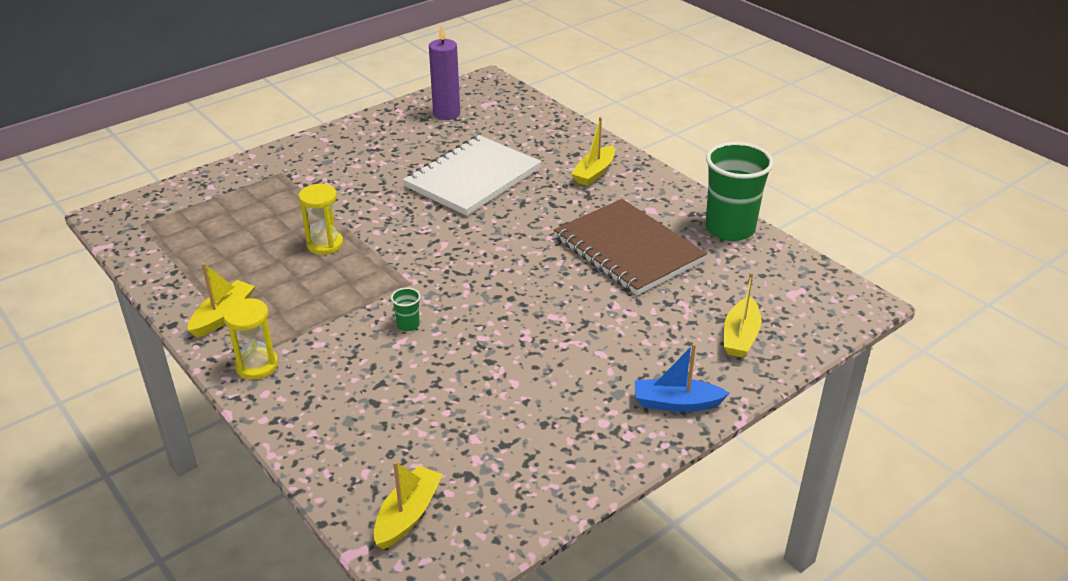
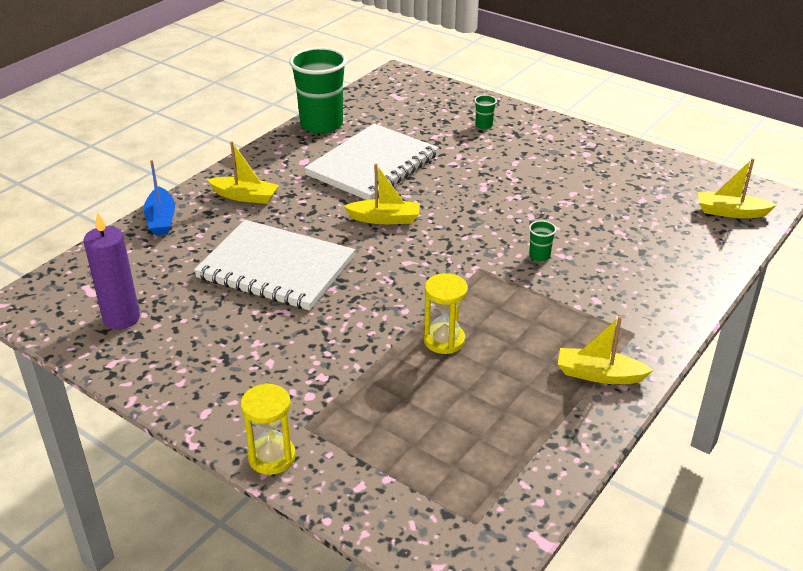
camera: 105 degrees left, 0 degrees up
(257, 365) = (649, 327): yellow hourglass -> yellow hourglass (272, 457)
(628, 250) = (372, 165): brown notebook -> white notebook
(676, 403) = (548, 130): blue boat -> blue boat (161, 219)
(702, 348) = (484, 125): none -> green cup
(740, 336) = (461, 113): yellow boat -> yellow boat (385, 219)

